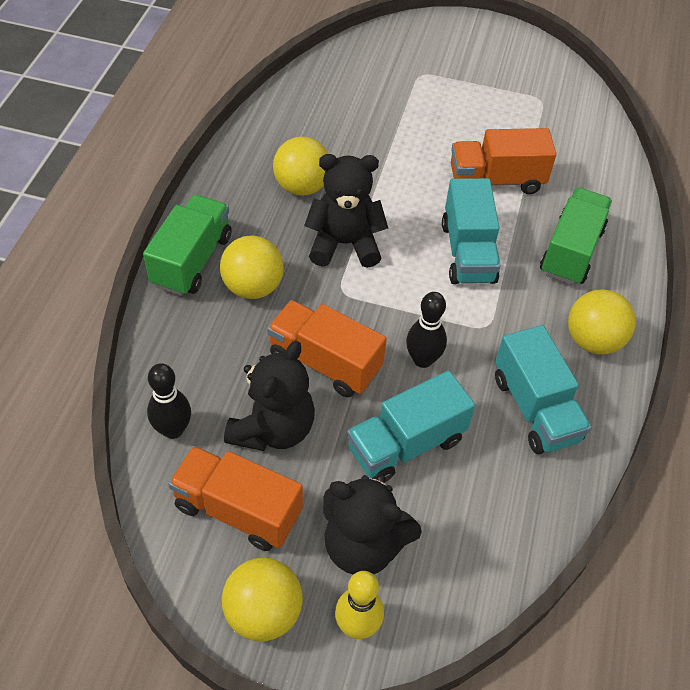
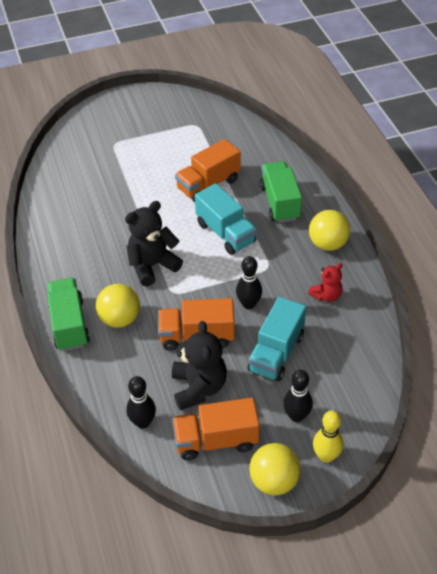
camera: 30 degrees left, 5 degrees down
(302, 187) = (99, 246): yellow ball -> none
(363, 545) = (296, 416): black teddy bear -> black bowling pin
(535, 408) = (326, 295): turquoise truck -> red teddy bear

